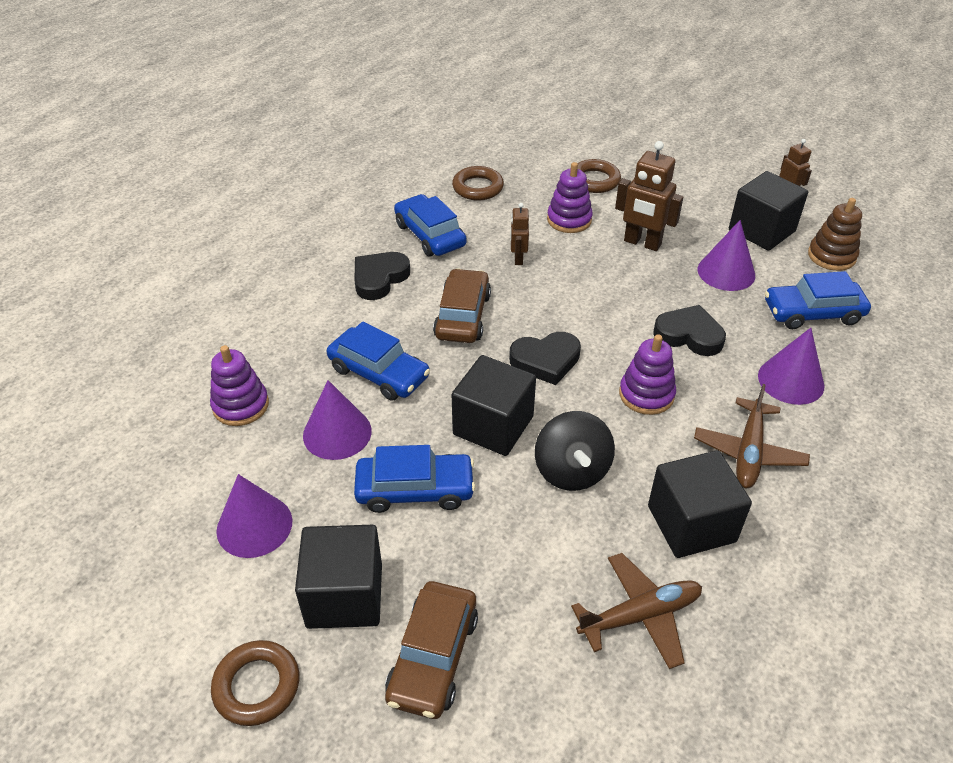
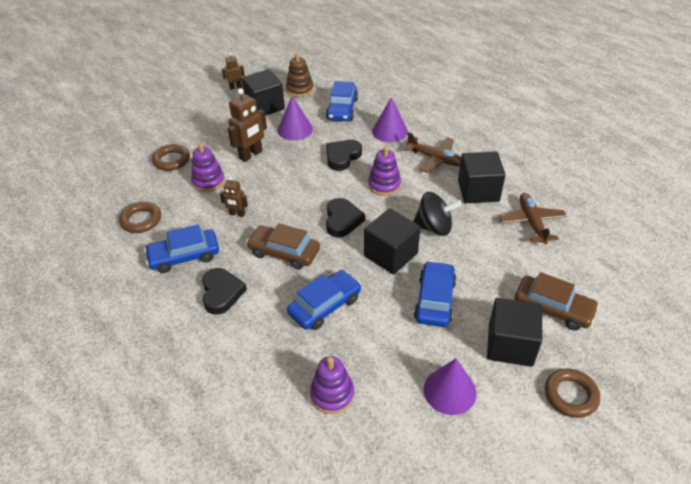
camera: 75 degrees left, 0 degrees up
(337, 433) = (376, 336): purple cone -> none
(379, 278) = (221, 293): black heart -> black heart turned 150 degrees counterclockwise

